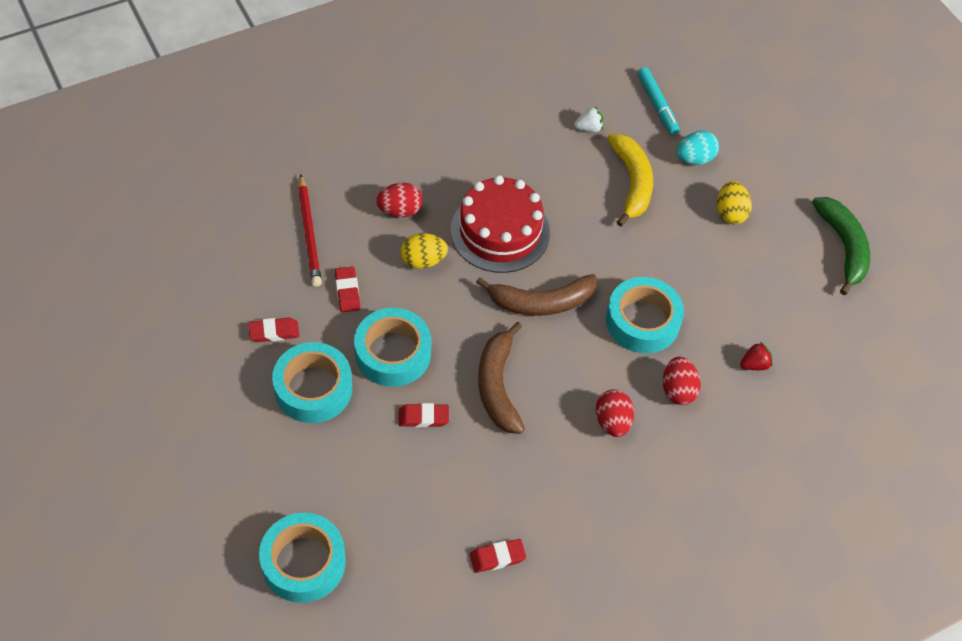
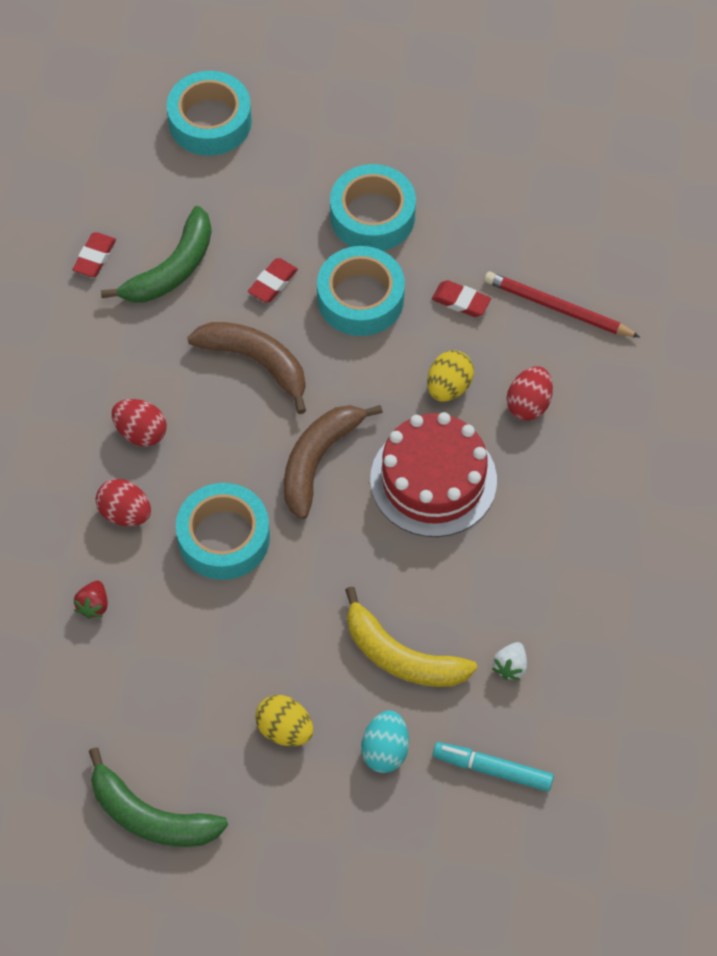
camera: 130 degrees right, 5 degrees up
(274, 332) = (459, 218): red eraser -> none
(465, 494) = (171, 269): none -> green banana

